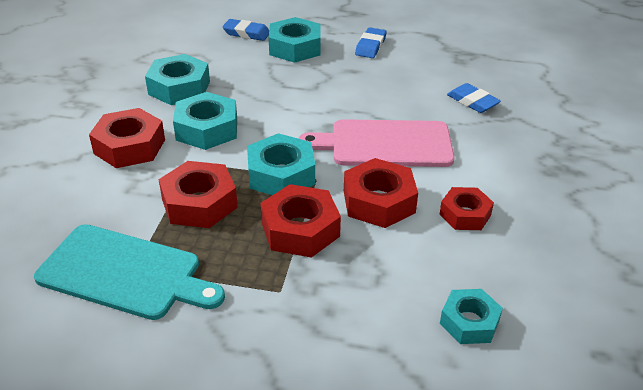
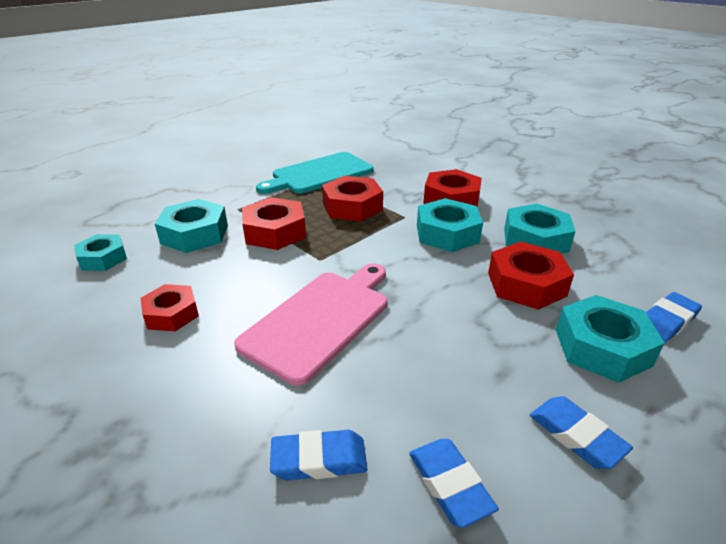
camera: 125 degrees right, 5 degrees down
(281, 174) = (345, 245): turquoise nut -> turquoise nut (194, 234)
(379, 201) = (252, 276): red nut -> red nut (526, 284)
(437, 68) = (450, 484): none -> blue eraser

